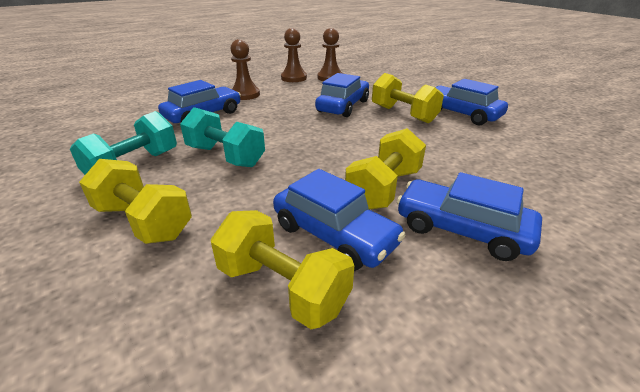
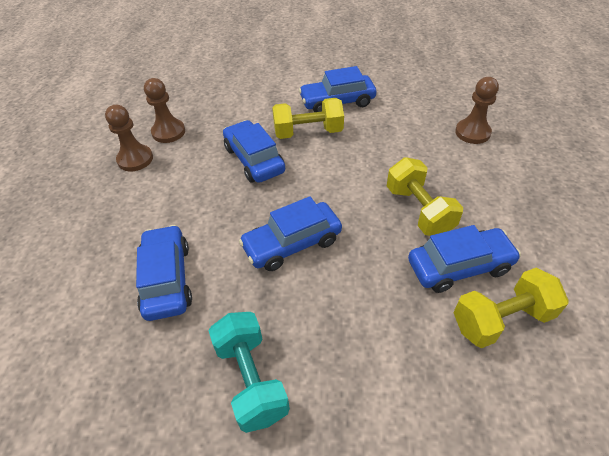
camera: 55 degrees left, 15 degrees up
(144, 221) = (371, 390): yellow dumbbell -> none
(225, 156) = (290, 291): turquoise dumbbell -> none
(245, 94) = (141, 220): brown pawn -> brown pawn (472, 133)
(461, 230) = (487, 200): blue car -> blue car (292, 244)

